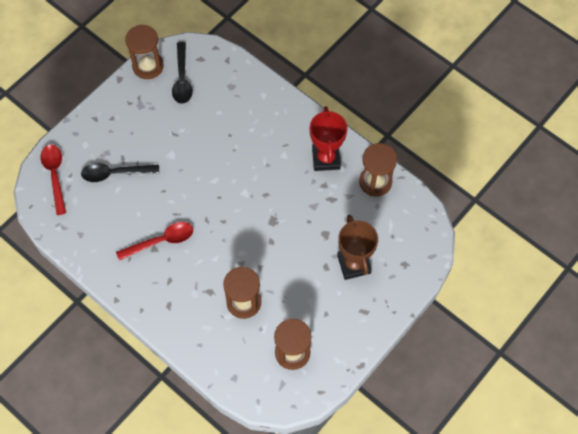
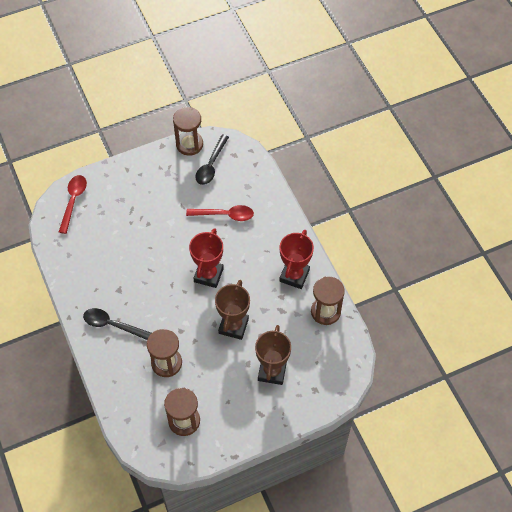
camera: 25 degrees right, 5 degrees down
(115, 173) = (119, 218): black spoon -> black spoon (112, 325)
(161, 241) = (127, 286): red spoon -> red spoon (225, 215)
(239, 194) = (208, 275): none -> red trophy
(292, 235) = (233, 326): none -> brown trophy

